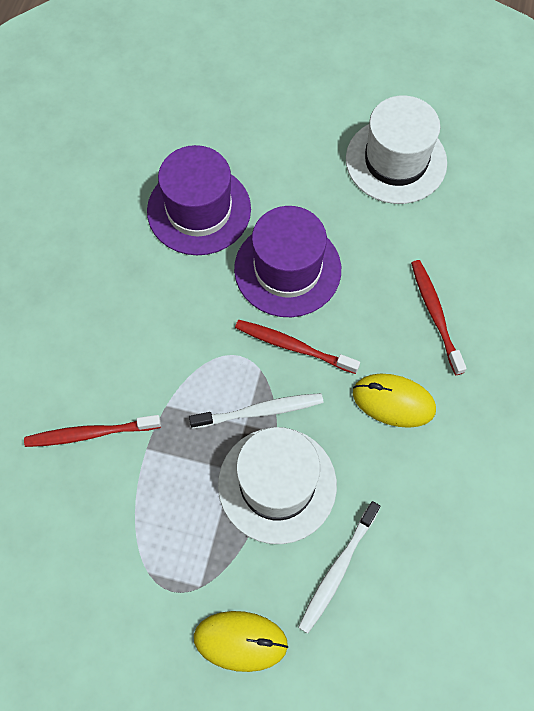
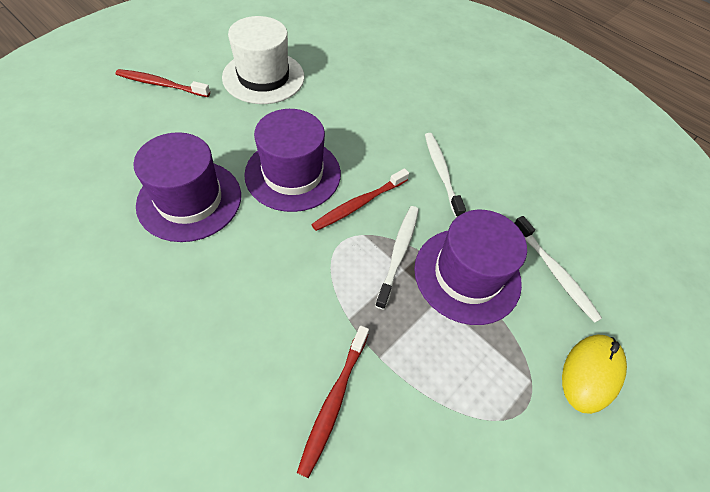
camera: 65 degrees left, 10 degrees down
(277, 484) = (467, 275): white hat -> purple hat
(393, 401) = (441, 172): yellow mouse -> white toothbrush
(435, 314) = (392, 119): red toothbrush -> red toothbrush (161, 84)

